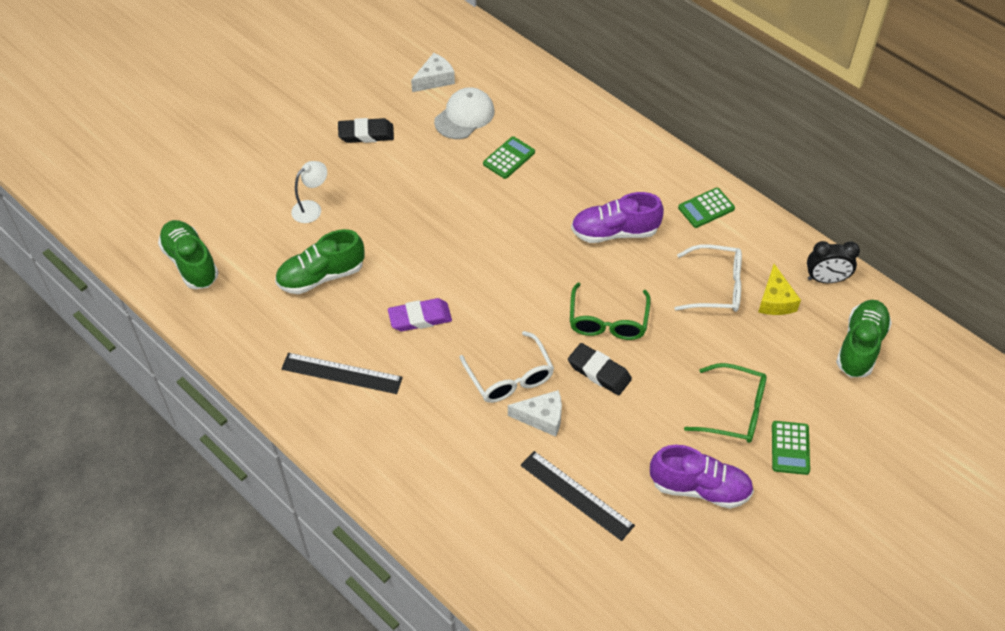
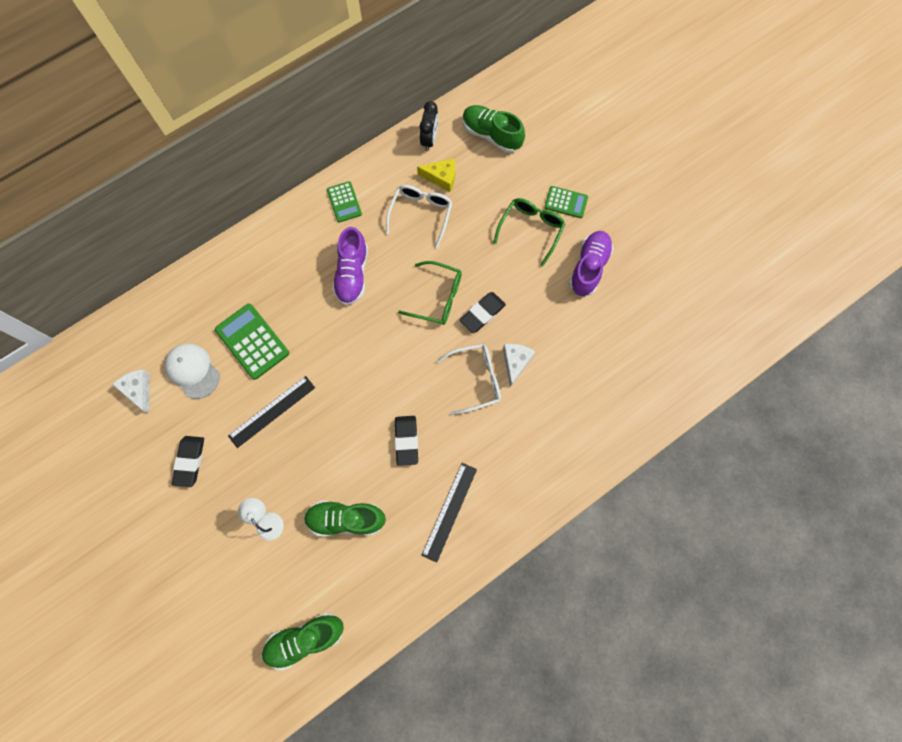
camera: 80 degrees left, 20 degrees up
(321, 276) = (346, 519): green shoe -> green shoe turned 105 degrees clockwise
(420, 318) = (406, 441): purple eraser -> black eraser
(509, 158) = (252, 341): green calculator -> green calculator, size x1.65
(576, 495) = (583, 351): black ruler -> black ruler (272, 411)

